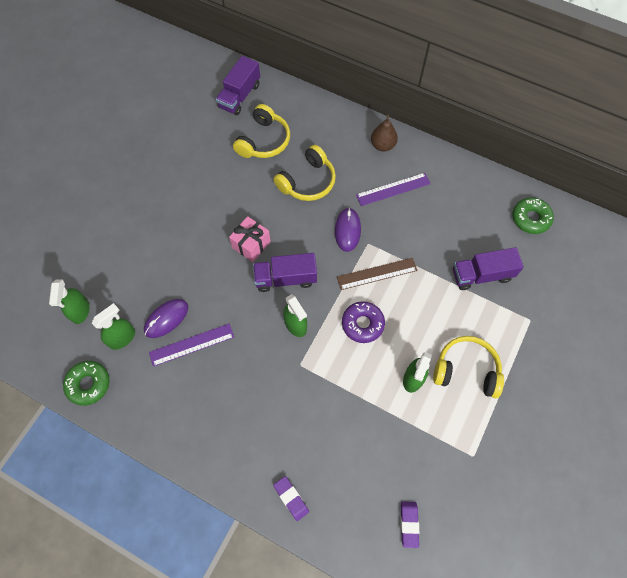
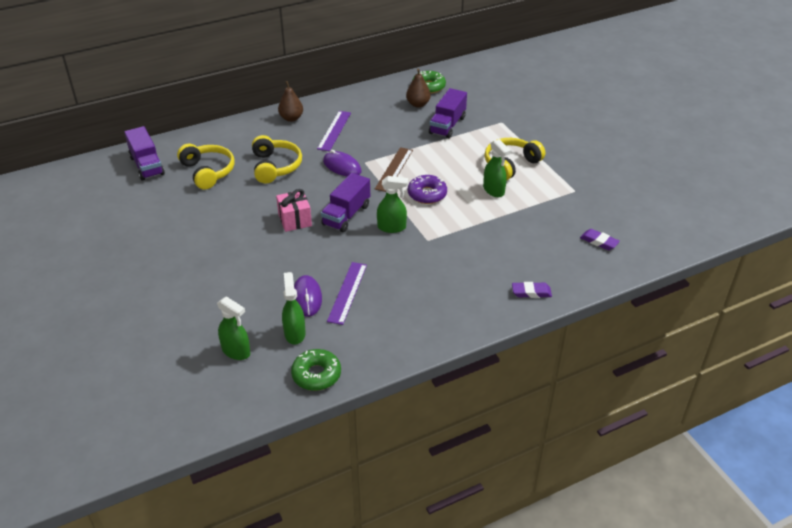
camera: 55 degrees left, 25 degrees down
(493, 228) = (418, 104): none -> brown pear

